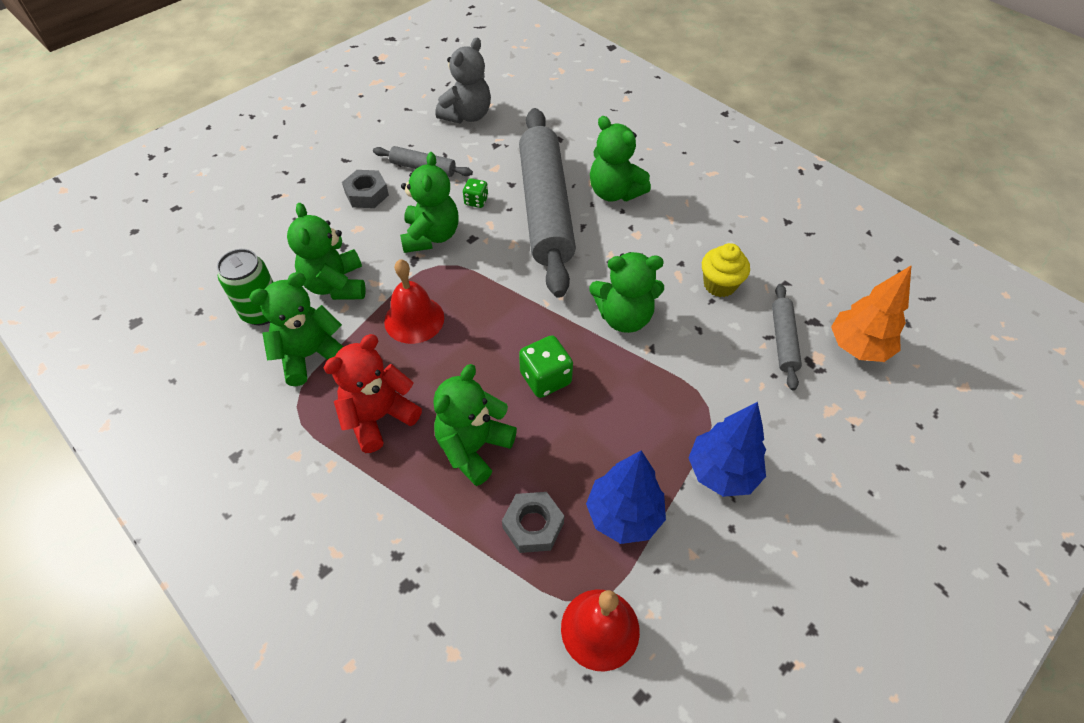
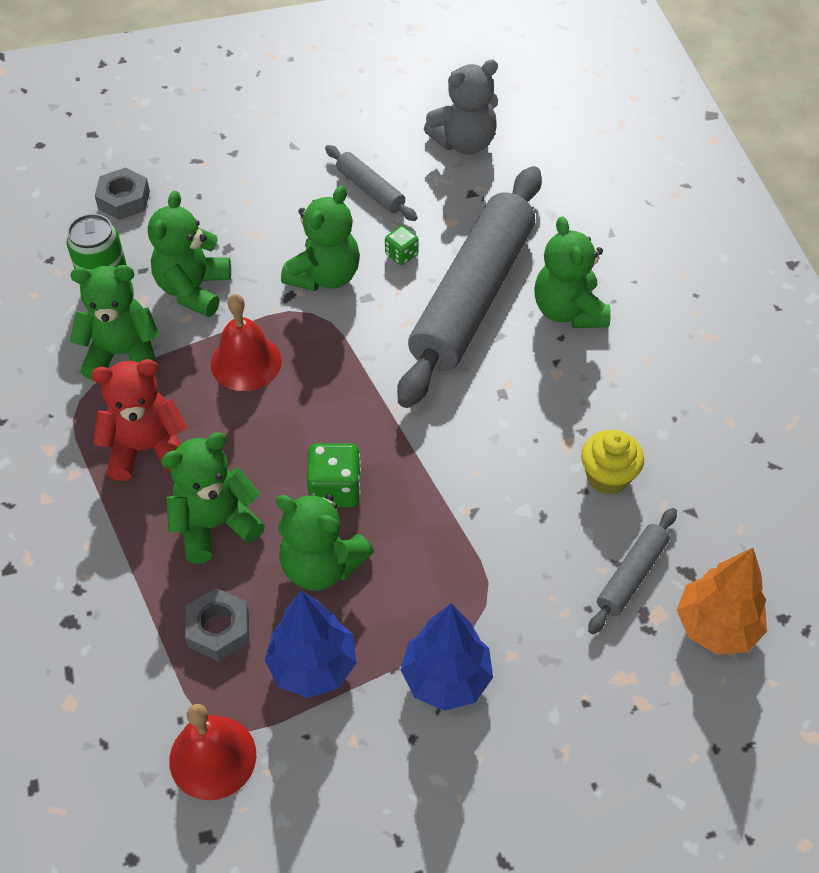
camera: 30 degrees right, 0 degrees up
(367, 194) = (289, 197): grey nut -> grey nut (124, 200)
(624, 317) = (468, 463): green teddy bear -> green teddy bear (321, 565)

